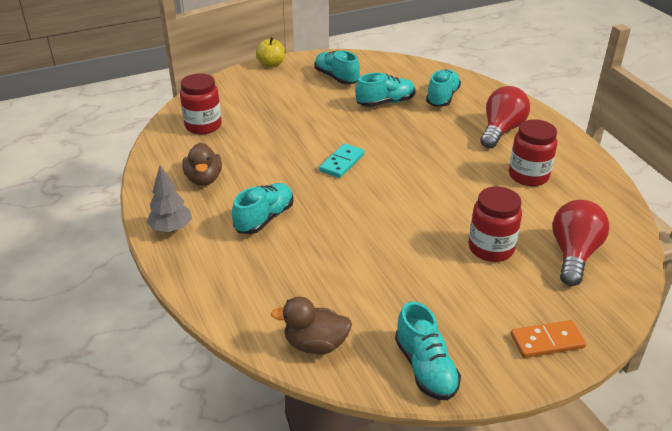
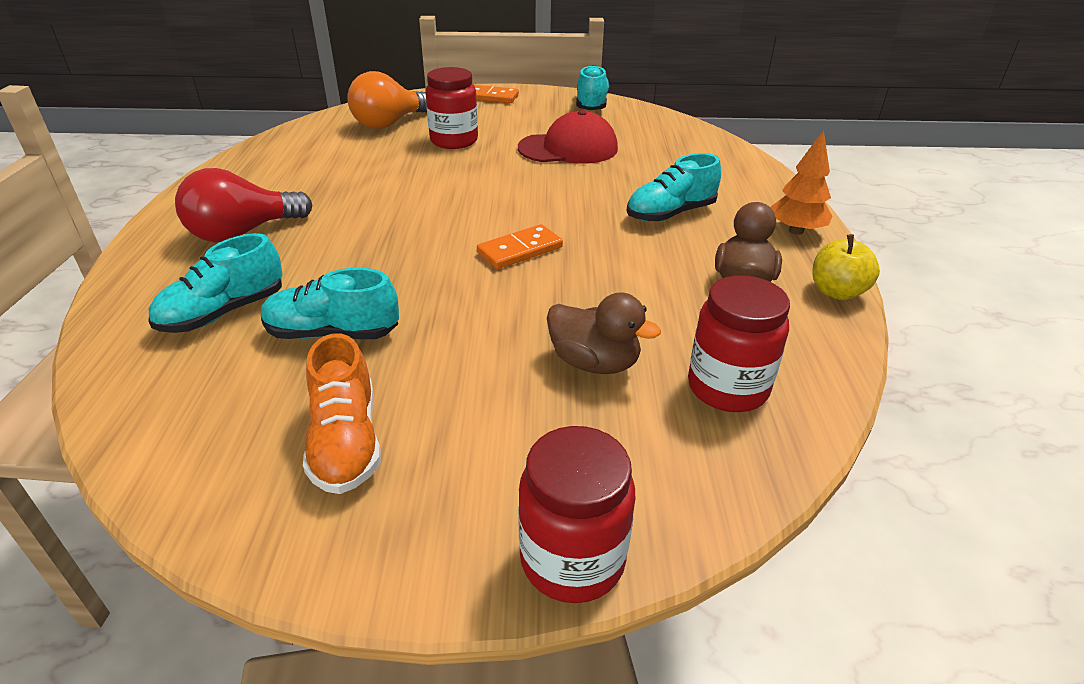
camera: 155 degrees left, 0 degrees up
(171, 229) = (796, 231): grey tree -> orange tree
(271, 64) = (463, 573): yellow apple -> yellow apple (836, 292)
(315, 344) = (667, 127): brown duck -> brown duck (594, 363)
(336, 77) = (346, 442): turquoise shoe -> orange shoe
(342, 163) = (520, 250): turquoise domino -> orange domino
(388, 271) = (568, 148): none -> red cap
(528, 176) = (314, 179): red jar -> red jar (572, 560)
(573, 254) = (389, 123): red light bulb -> orange light bulb

